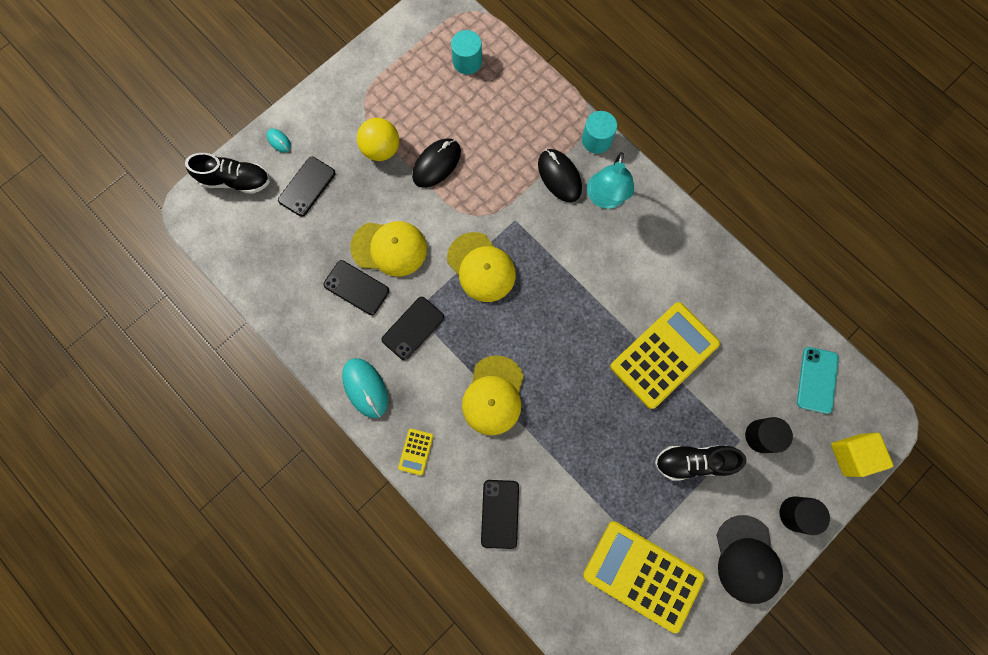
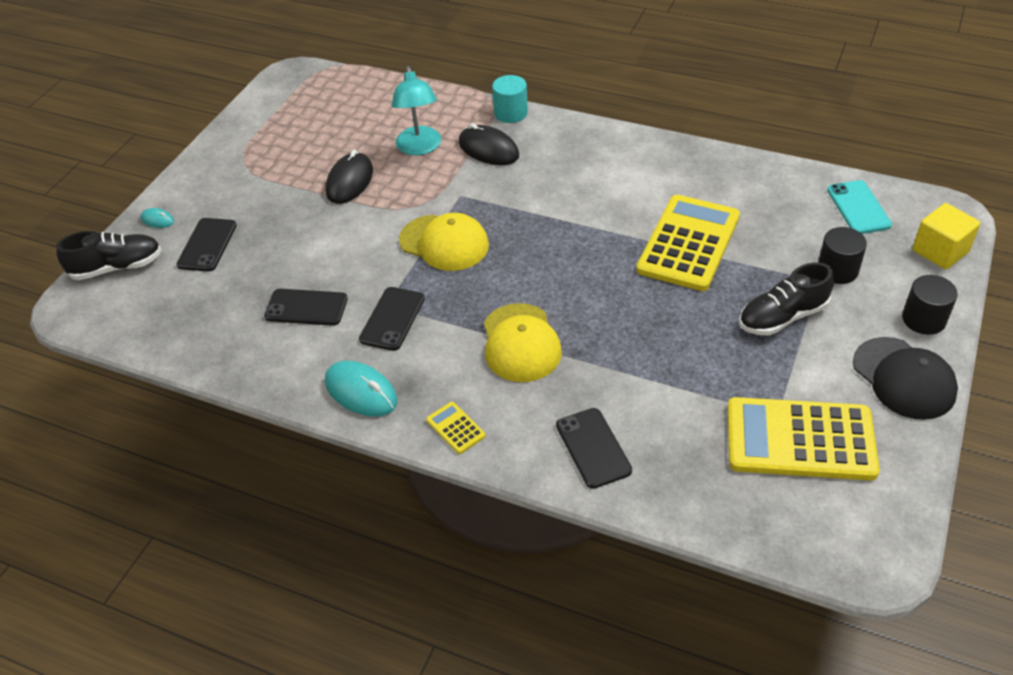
camera: 20 degrees left, 30 degrees down
(381, 149) = (281, 190): yellow ball -> none
(389, 248) = (329, 262): yellow cap -> none
(416, 451) = (455, 428): yellow calculator -> yellow calculator turned 150 degrees clockwise
(467, 61) = (343, 101): turquoise cylinder -> none
(605, 198) = (546, 150): turquoise lamp -> turquoise lamp (419, 148)

